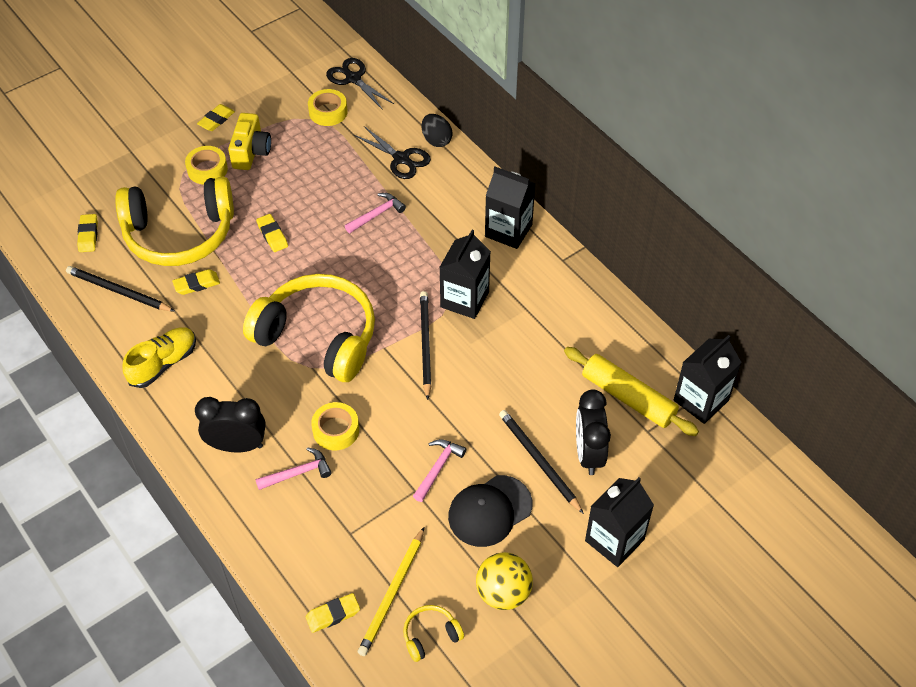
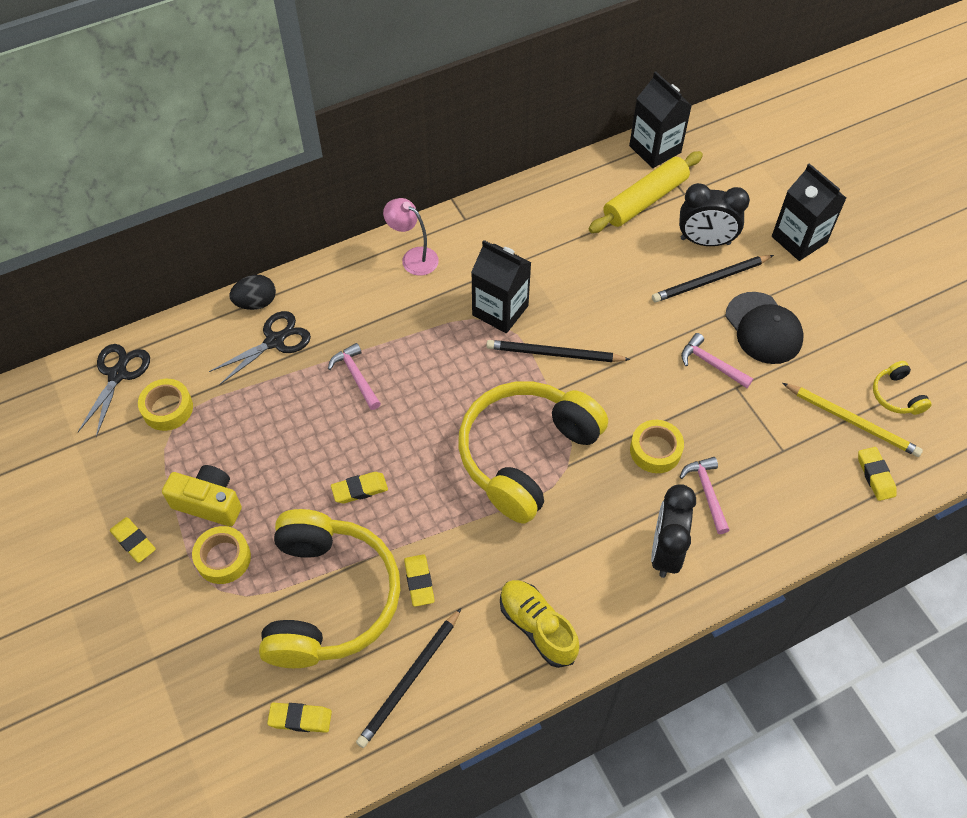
camera: 80 degrees left, 5 degrees up
(353, 78) = (118, 374): black scissors -> black scissors turned 135 degrees clockwise
(503, 593) = (851, 331): yellow ball -> none
(508, 230) = (413, 257): black carton -> pink lamp

